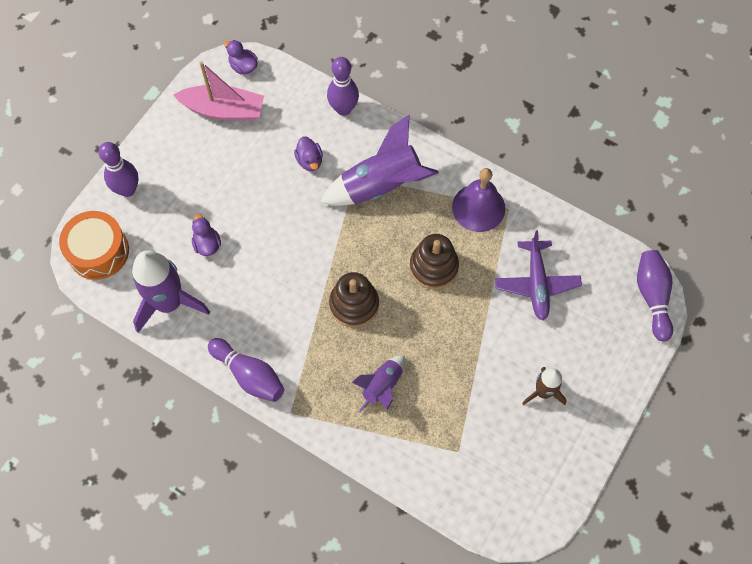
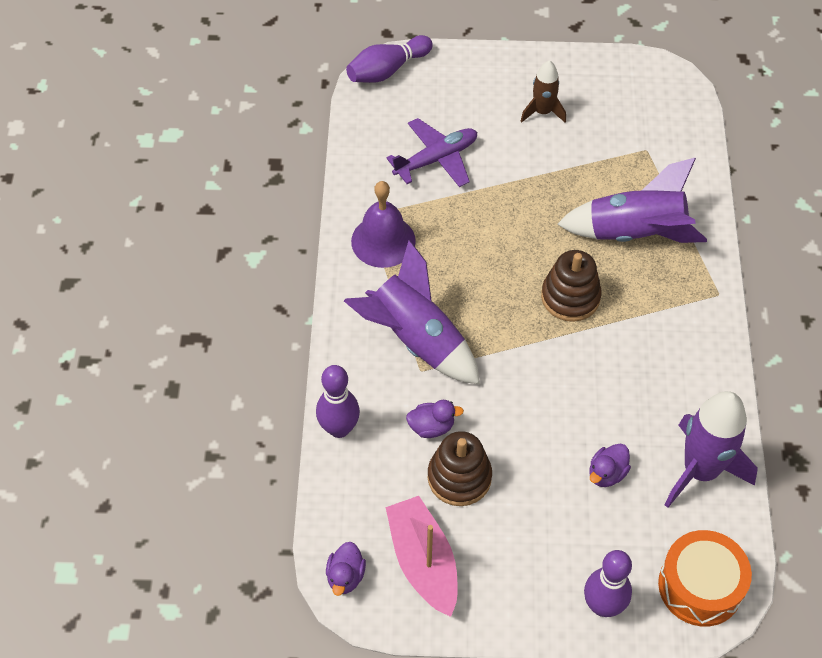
camera: 120 degrees left, 10 degrees down
(249, 375) = (713, 350): purple bowling pin -> none
(309, 161) = (431, 427): purple duck -> purple duck turned 45 degrees clockwise
(382, 386) = (634, 233): purple rocket -> purple rocket, size x1.79
(433, 267) = (479, 249): brown stacking toy -> brown stacking toy (459, 477)

